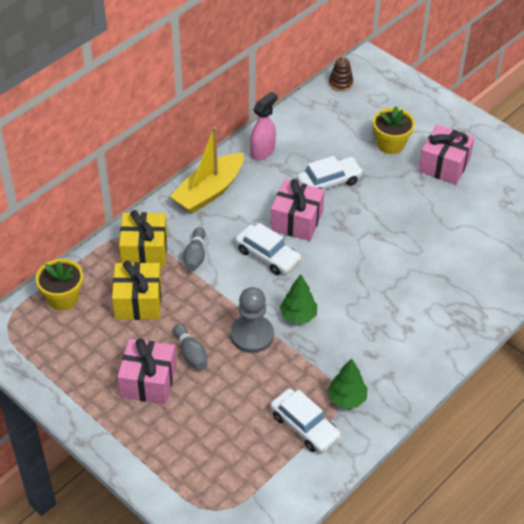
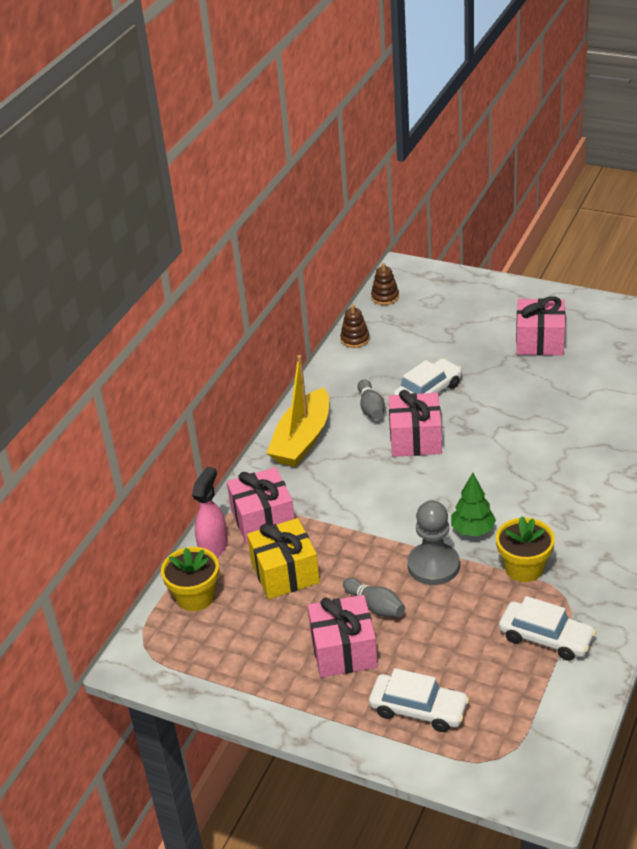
camera: 15 degrees left, 10 degrees down
(144, 251) = (263, 519): yellow gift -> pink gift
(195, 256) = (323, 507): grey bowling pin -> grey bowling pin (371, 408)
(263, 151) = (339, 384): pink spray bottle -> pink spray bottle (214, 547)
(267, 255) = (404, 482): white car -> white car (418, 709)
(296, 114) = (355, 339): none -> brown stacking toy
(346, 398) = (575, 595): green tree -> none
(390, 144) = (472, 338): yellow flower pot -> yellow flower pot (524, 568)

